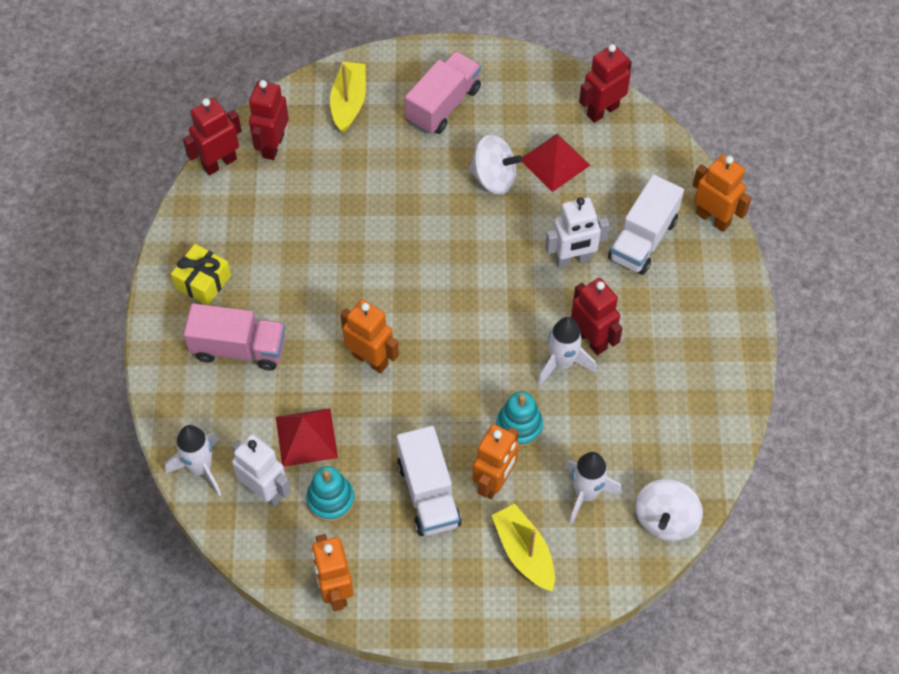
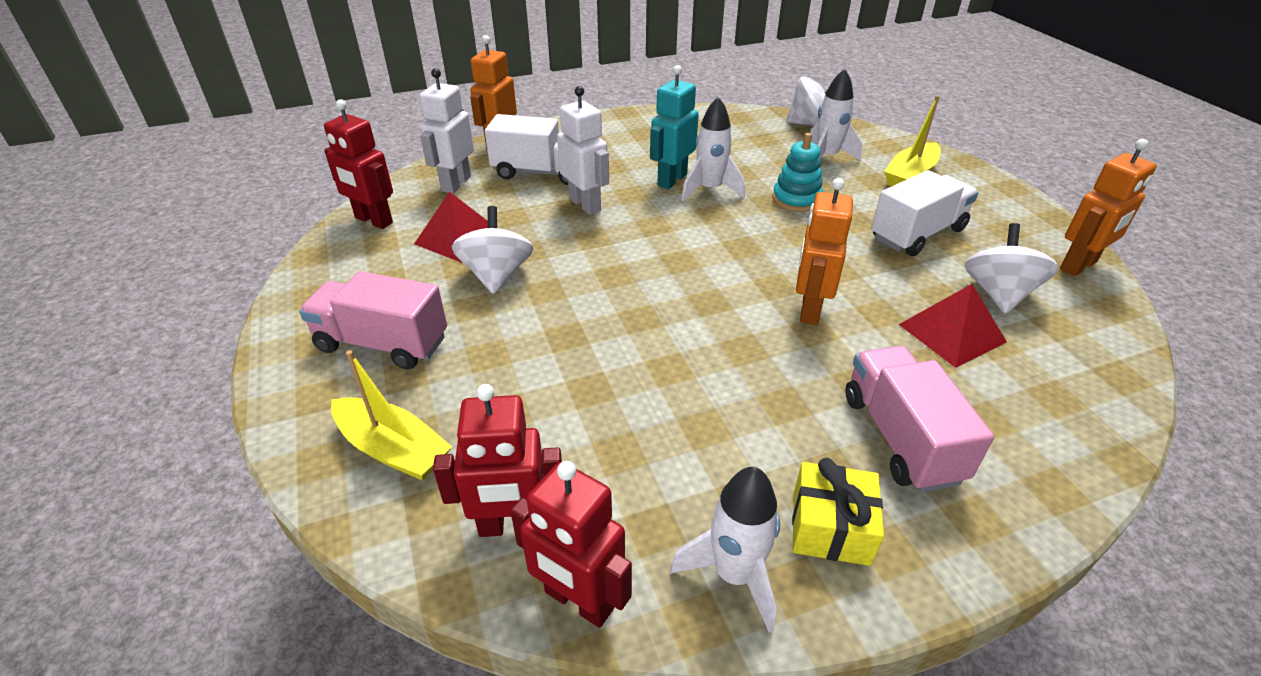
camera: 110 degrees left, 20 degrees down
(201, 468) = (1095, 416): white rocket -> white rocket (734, 575)
(265, 490) = (1049, 347): white robot -> white robot (456, 183)
(330, 500) = (998, 294): turquoise stacking toy -> white spinning top
(348, 102) = (393, 449): yellow boat -> yellow boat turned 135 degrees counterclockwise
(494, 482) = (864, 201): orange robot -> none
(591, 339) = (671, 180): red robot -> turquoise robot

